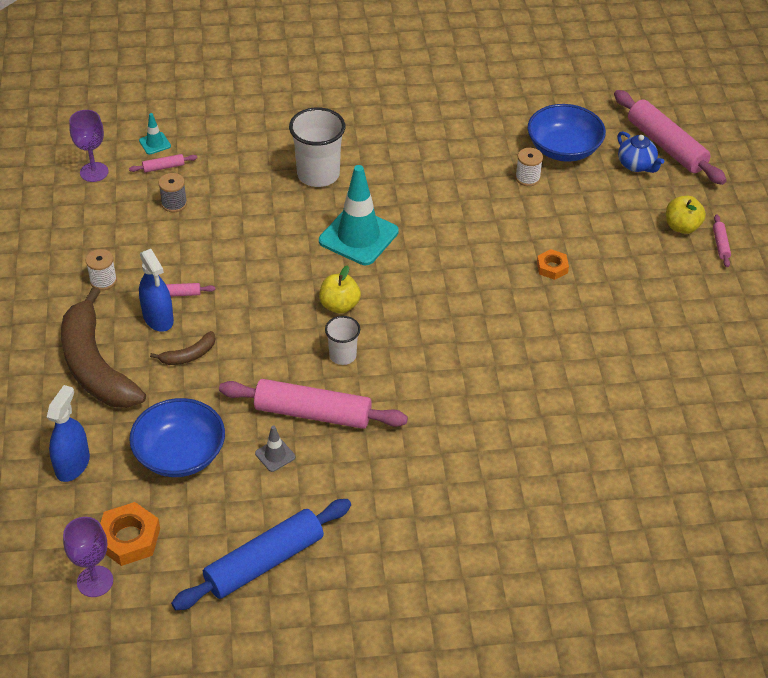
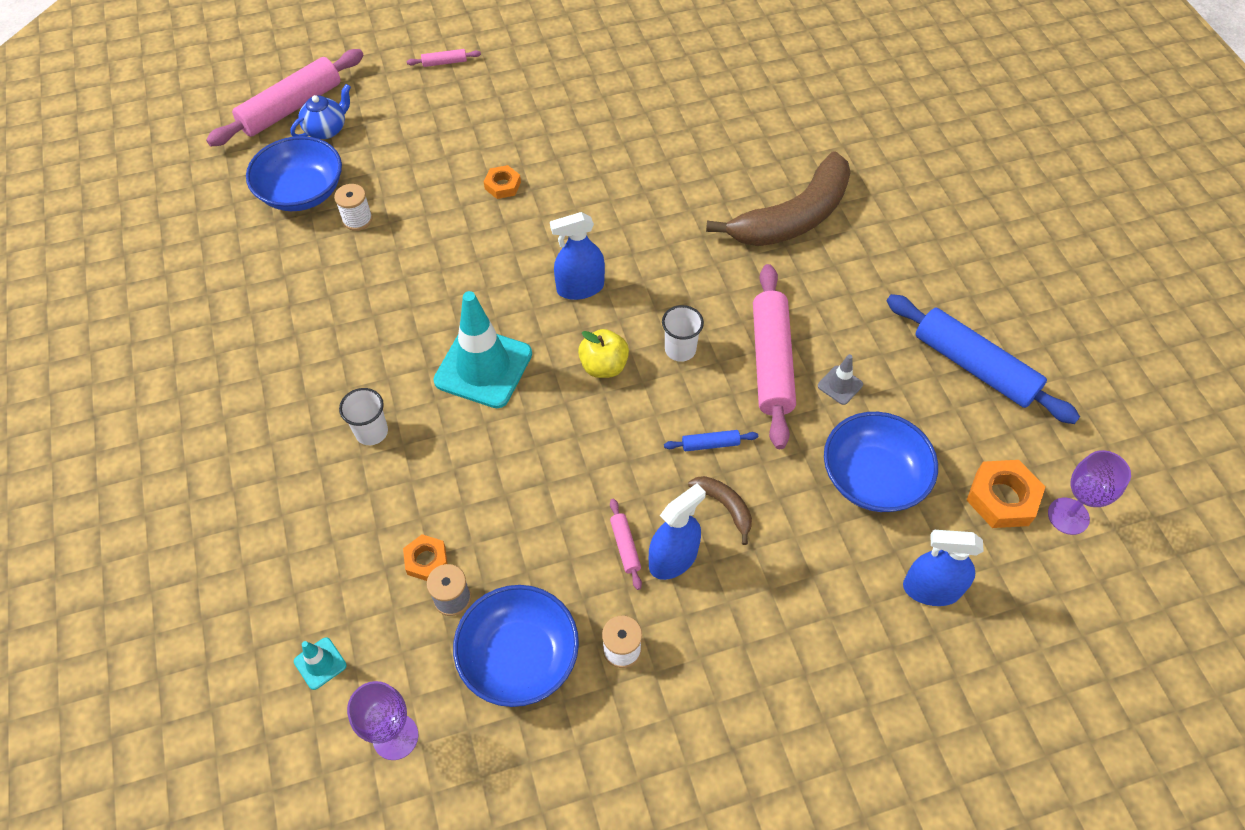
camera: 100 degrees left, 10 degrees up
(95, 365) = (773, 612): brown banana -> brown banana (793, 217)
(120, 231) = (519, 657): none -> blue bowl
(163, 167) = (374, 634): pink rolling pin -> none
(207, 194) = (426, 560): none -> orange nut
(246, 357) = (710, 444): none -> blue rolling pin
(318, 174) = (371, 432): white cup -> white cup, size x0.57
(424, 302) = (580, 288): none -> blue spray bottle
(682, 227) = (422, 90): yellow apple -> none

